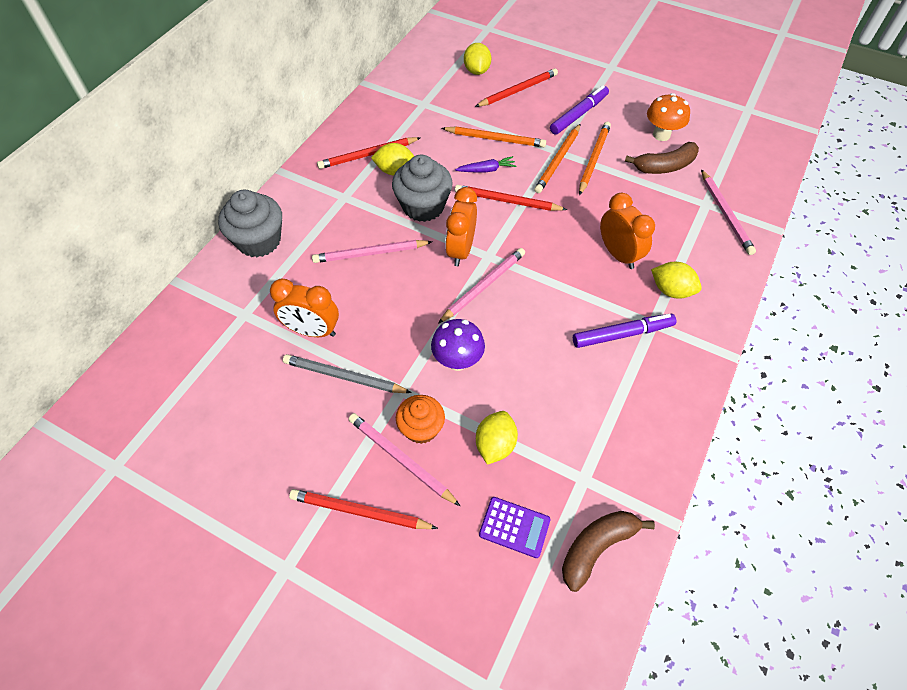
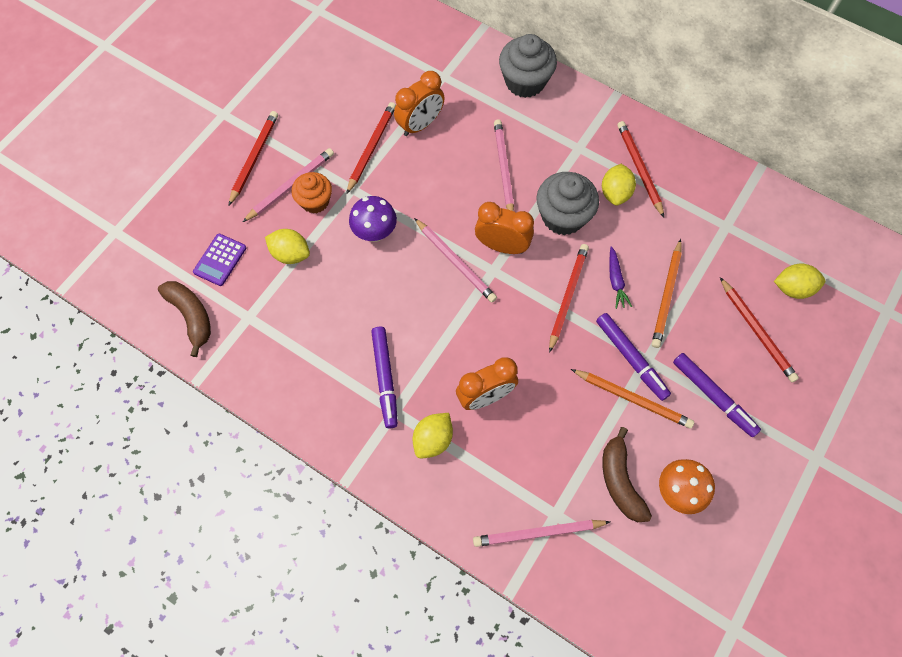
camera: 95 degrees right, 10 degrees up
(312, 331) = (420, 125): orange clock -> orange clock turned 150 degrees counterclockwise
(344, 376) = (371, 148): grey pencil -> red pencil
(558, 160) = (631, 358): orange pencil -> purple marker

